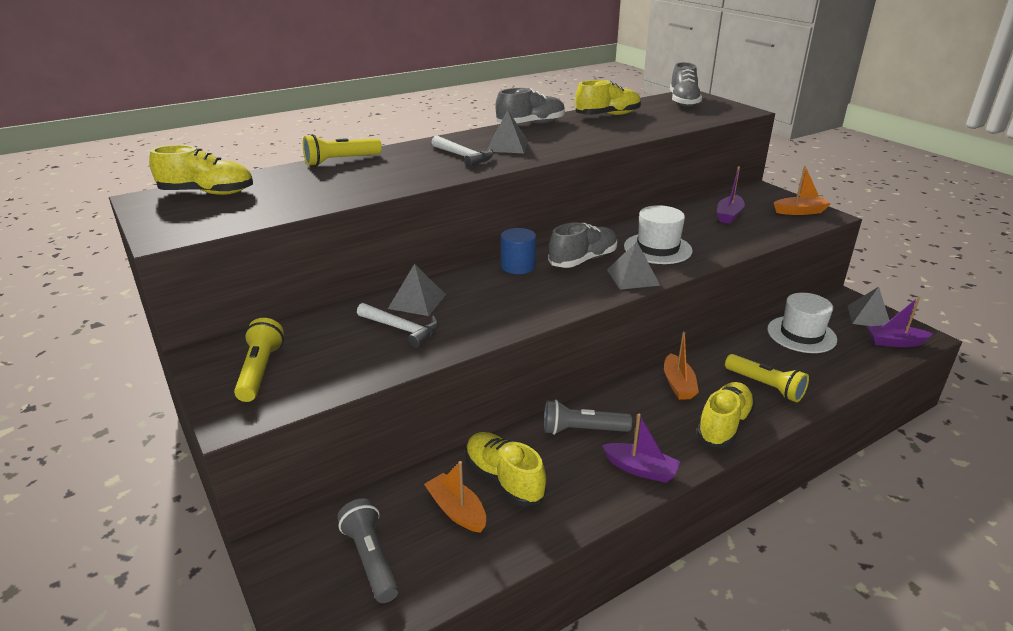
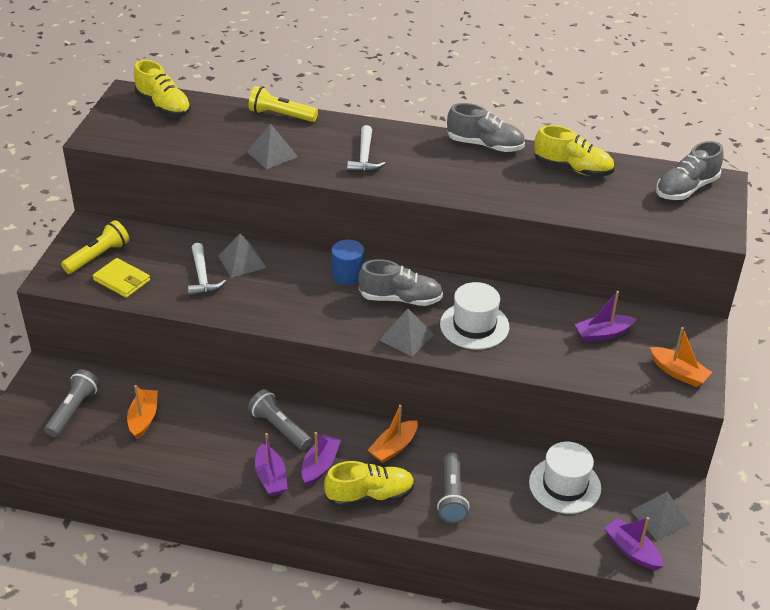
camera: 45 degrees right, 10 degrees up
(322, 374) = (122, 280): none -> yellow wallet
(504, 479) = (191, 421): yellow shoe -> none
(507, 146) = (416, 162): grey pyramid -> grey pyramid (272, 154)
(657, 433) = (320, 466): none -> purple boat
(765, 386) = (452, 496): yellow flashlight -> grey flashlight

